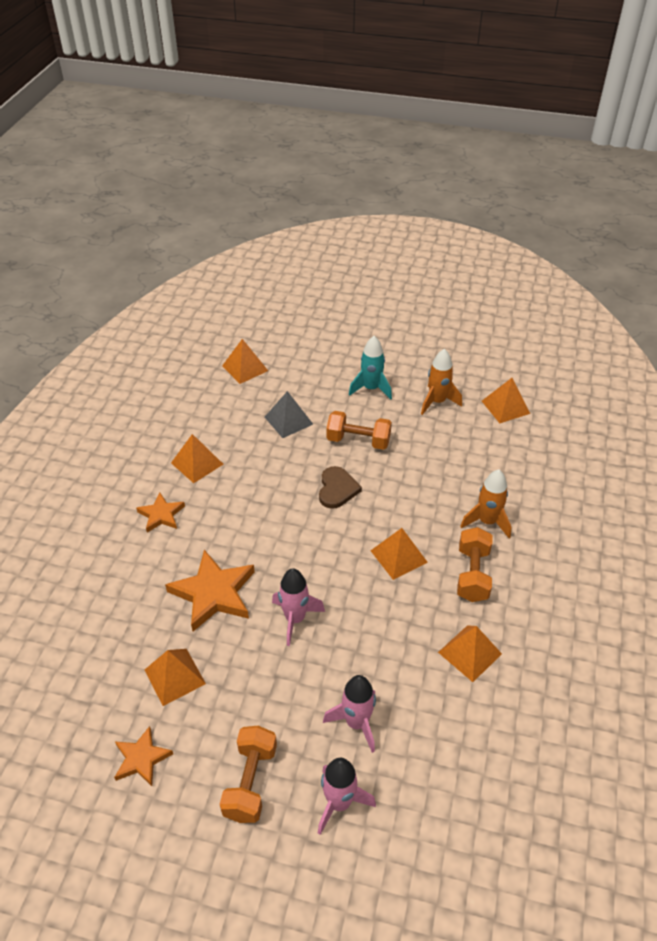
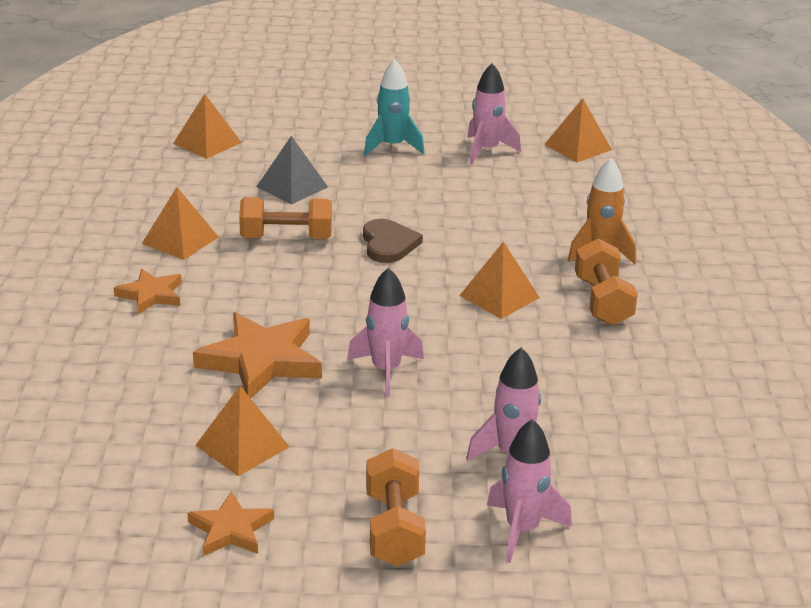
camera: 15 degrees left, 15 degrees down
(358, 441) = (397, 196): orange dumbbell -> orange dumbbell (286, 238)
(437, 402) = (486, 150): orange rocket -> pink rocket
(470, 653) = (630, 372): orange pyramid -> none

